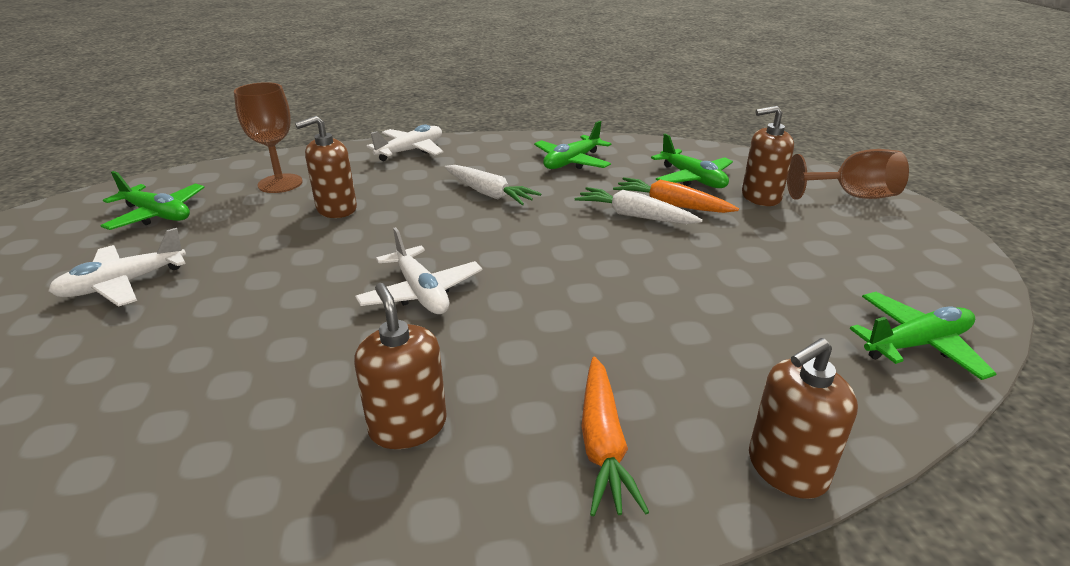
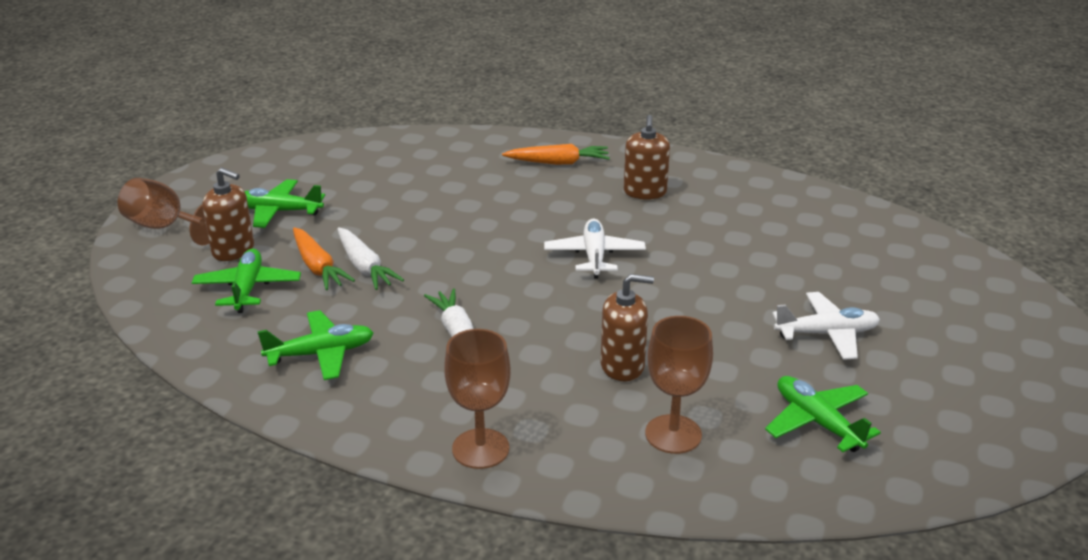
camera: 150 degrees left, 0 degrees up
(411, 151) = (480, 449): white plane -> brown goblet
(603, 443) = (558, 163): orange carrot -> orange carrot turned 60 degrees clockwise
(786, 469) = (492, 137): brown soap dispenser -> none
(916, 344) = (349, 149): green plane -> green plane (279, 211)

